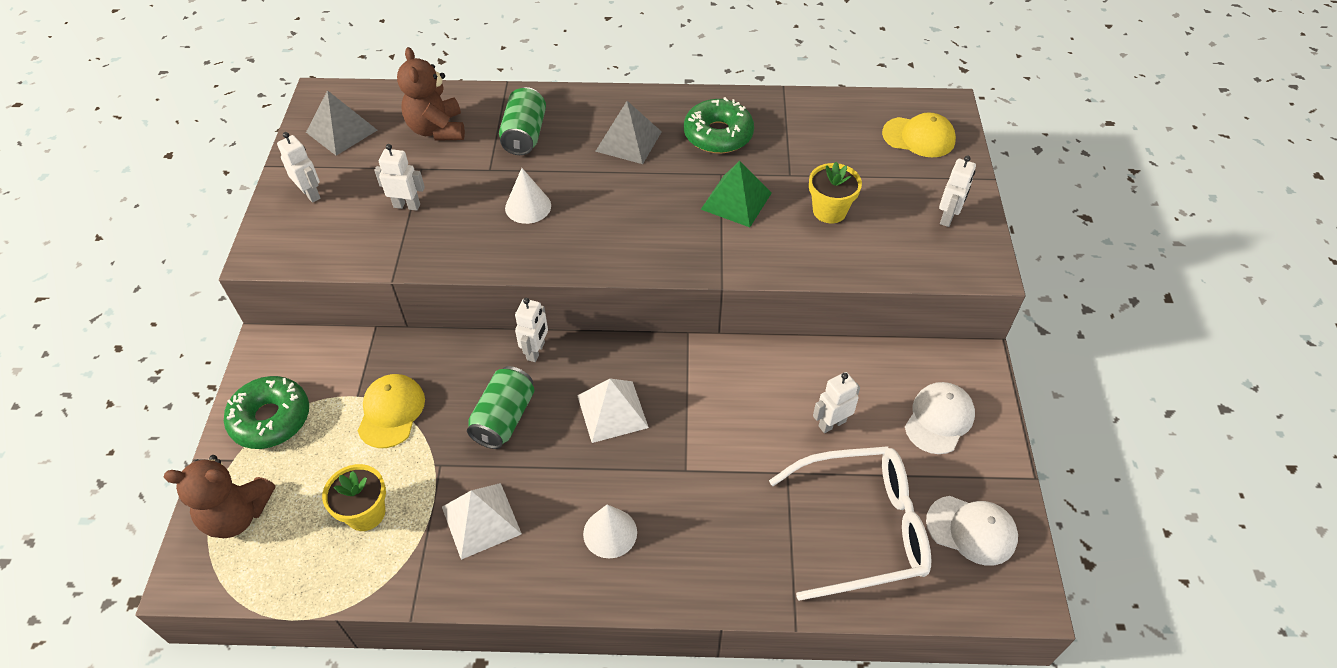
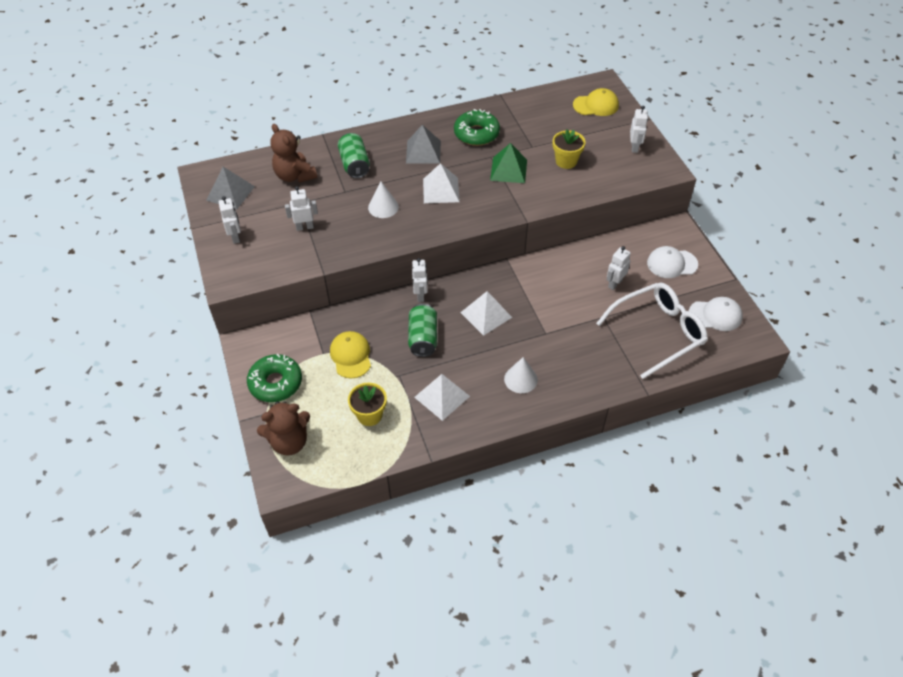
camera: 20 degrees left, 0 degrees up
(311, 194) = (236, 237): white robot -> white robot turned 45 degrees clockwise
(622, 204) = (441, 190): none -> white pyramid
(939, 419) = (672, 264): white cap -> white cap turned 105 degrees counterclockwise

